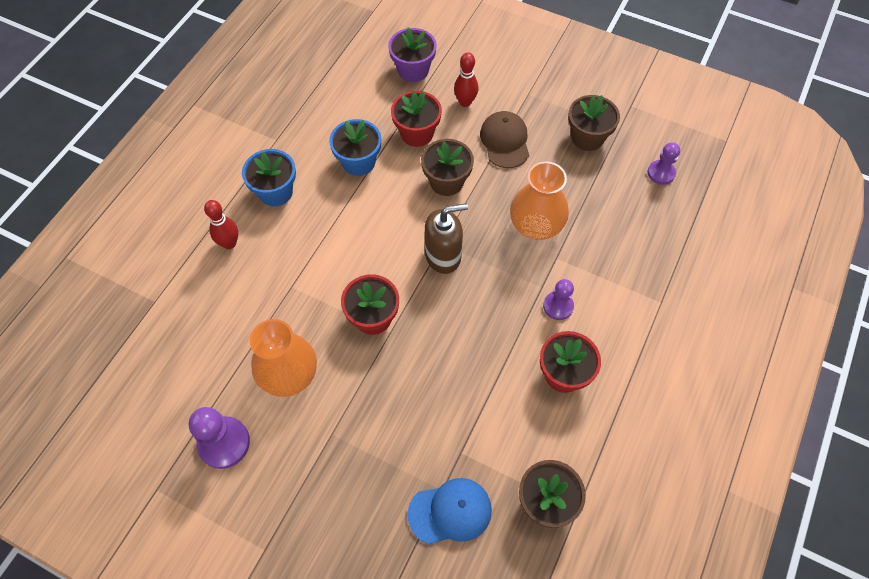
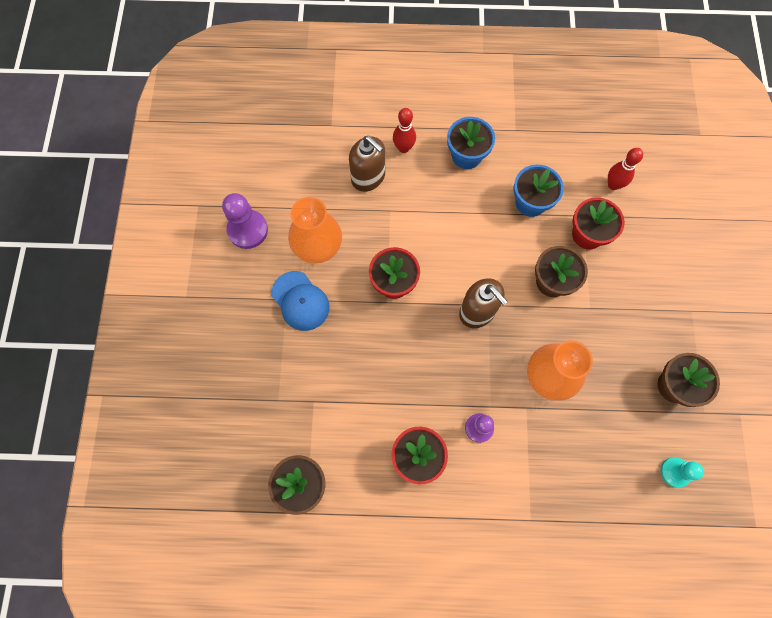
camera: 65 degrees right, 10 degrees up
(241, 291) = (368, 177): none -> brown soap dispenser
(413, 70) = (654, 199): purple flower pot -> none
(450, 511) = (264, 413): blue cap -> blue cap (300, 301)
(465, 102) = (647, 259): red bowling pin -> red bowling pin (613, 185)
(505, 141) = (624, 312): brown cap -> none
(661, 173) = (675, 472): purple pawn -> turquoise pawn

